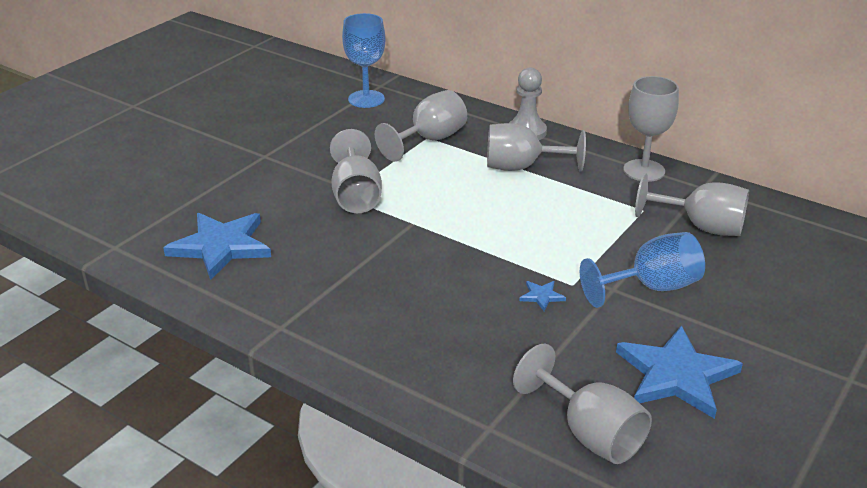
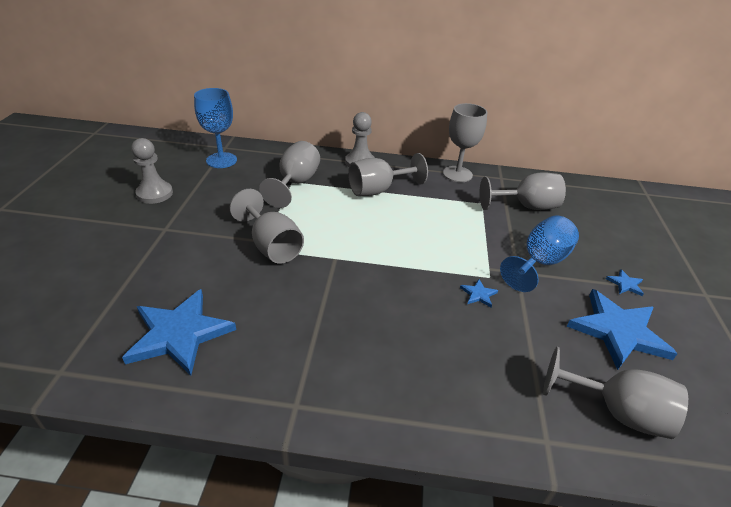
camera: 30 degrees left, 5 degrees up
(275, 120) = (155, 194): none -> grey pawn
(743, 338) = (625, 284): none -> blue star

